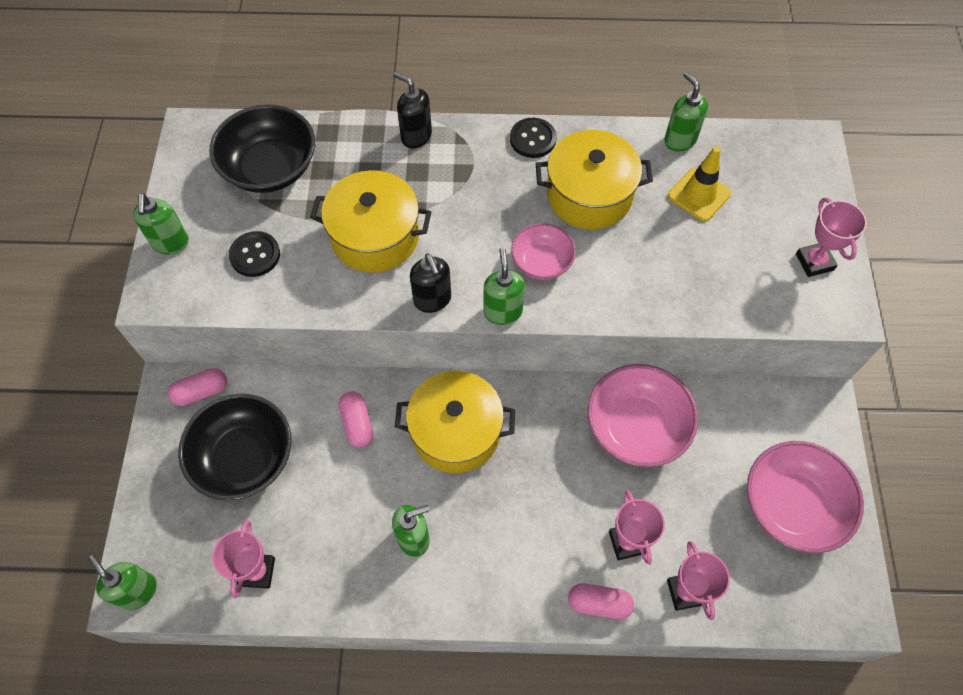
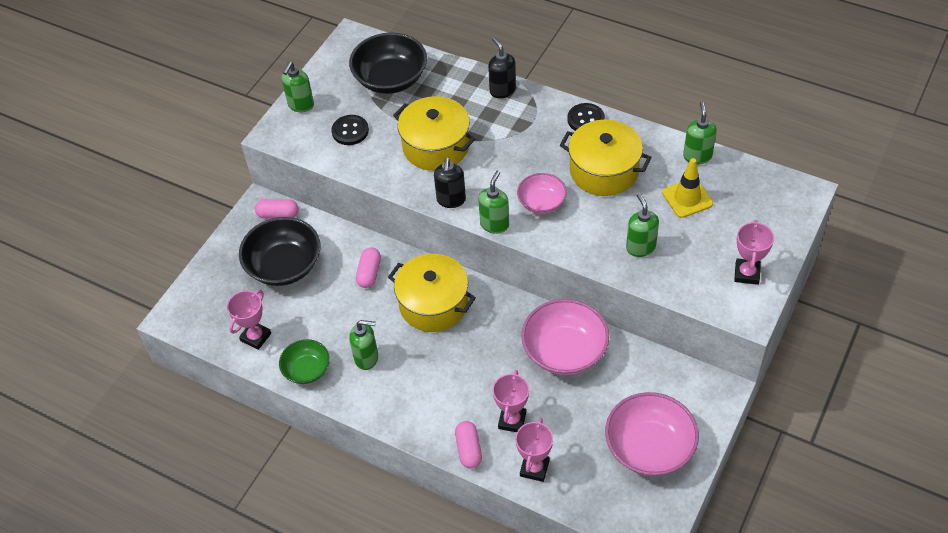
camera: 30 degrees right, 10 degrees down
(138, 591) = (178, 318): green soap dispenser -> green soap dispenser (640, 247)
(347, 587) = (307, 370): none -> green bowl
(599, 603) = (469, 449): pink capsule -> pink capsule turned 45 degrees clockwise

